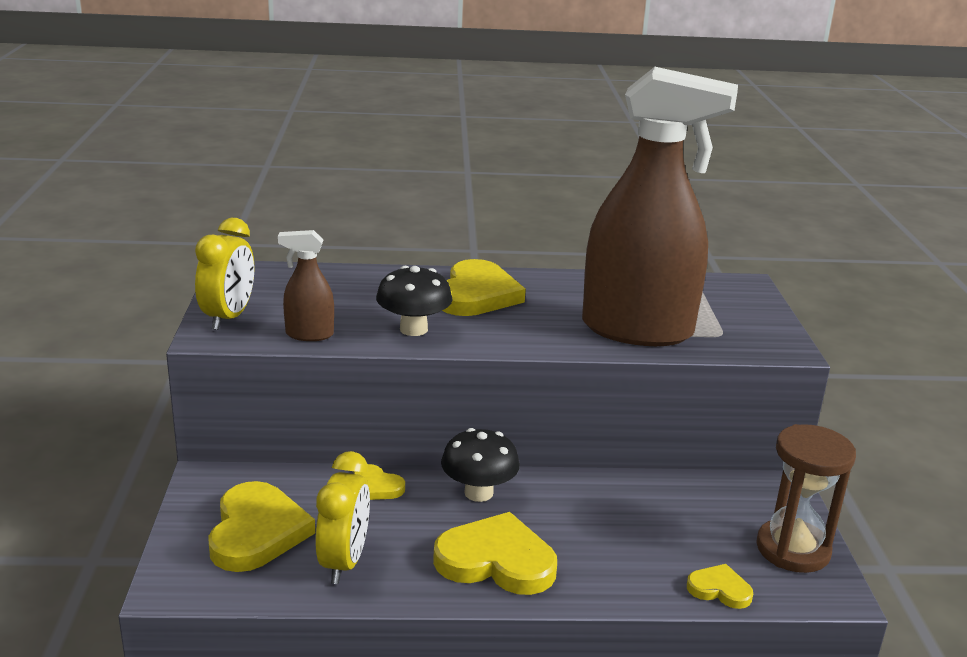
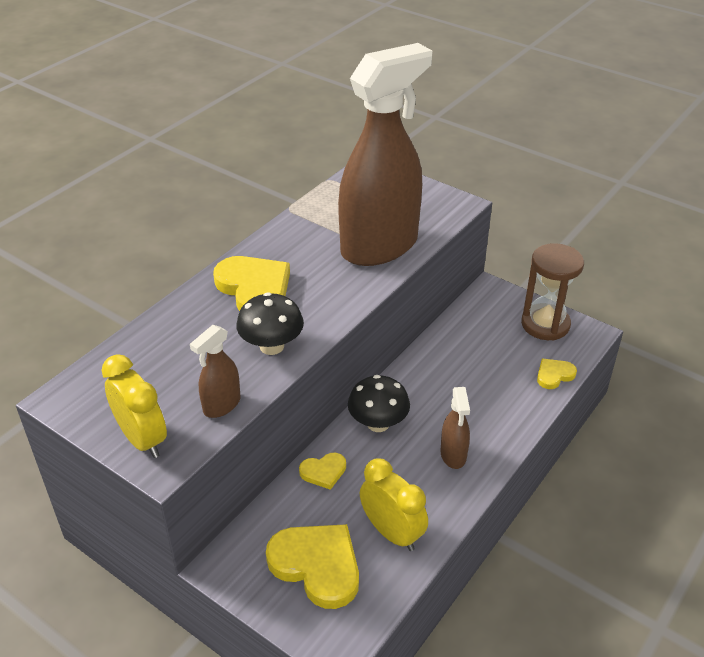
camera: 50 degrees left, 15 degrees up
(496, 561) = (453, 455): yellow heart -> brown spray bottle

